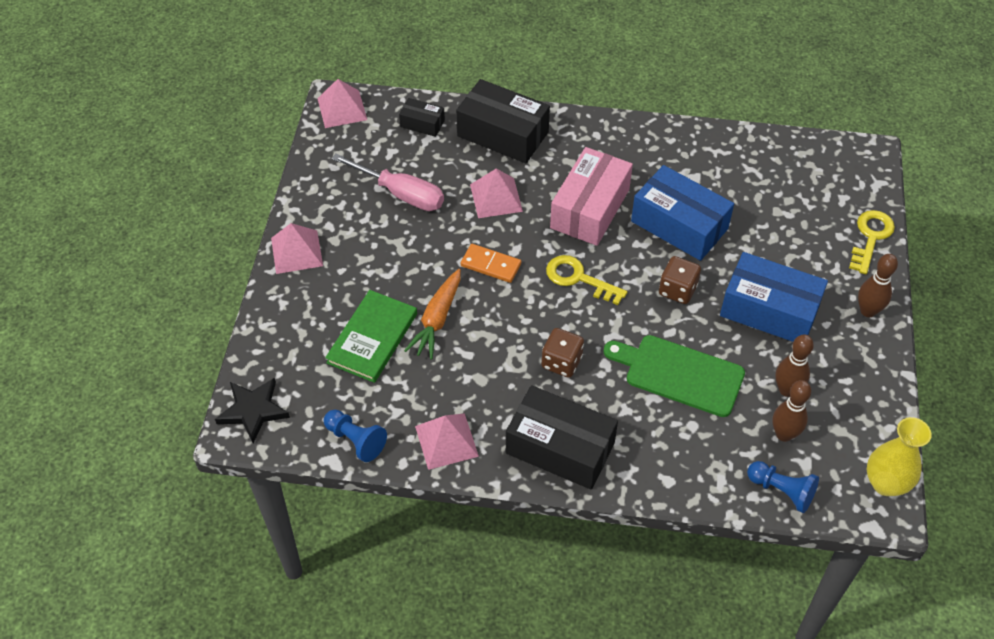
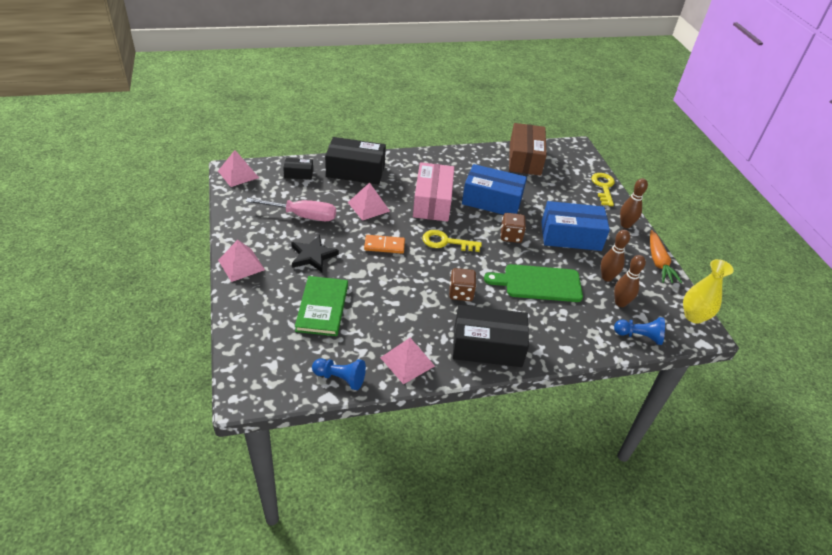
camera: 25 degrees left, 10 degrees down
(253, 410) = (251, 377): black star -> black star (313, 256)
(437, 319) = (363, 286): orange carrot -> orange carrot (658, 262)
(769, 161) = (525, 159): none -> brown box

